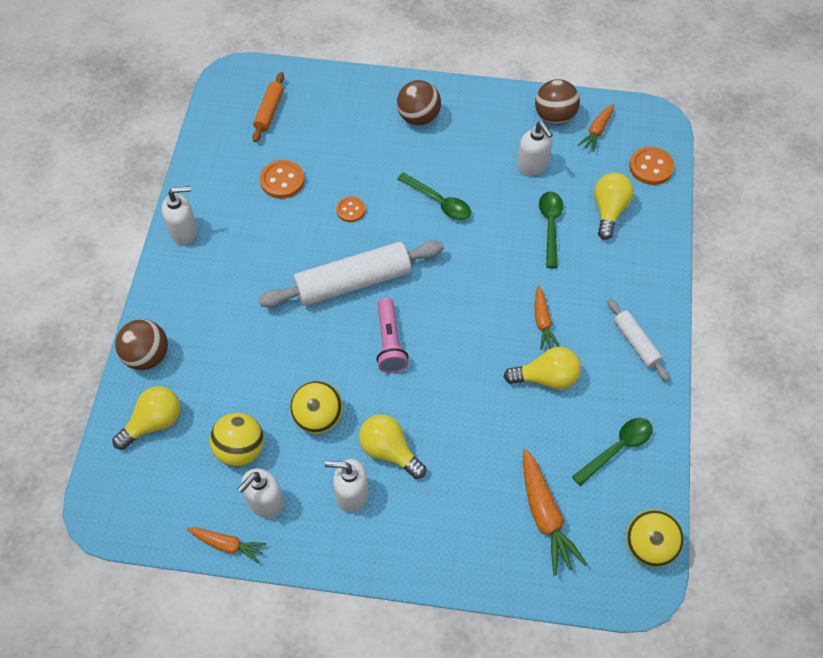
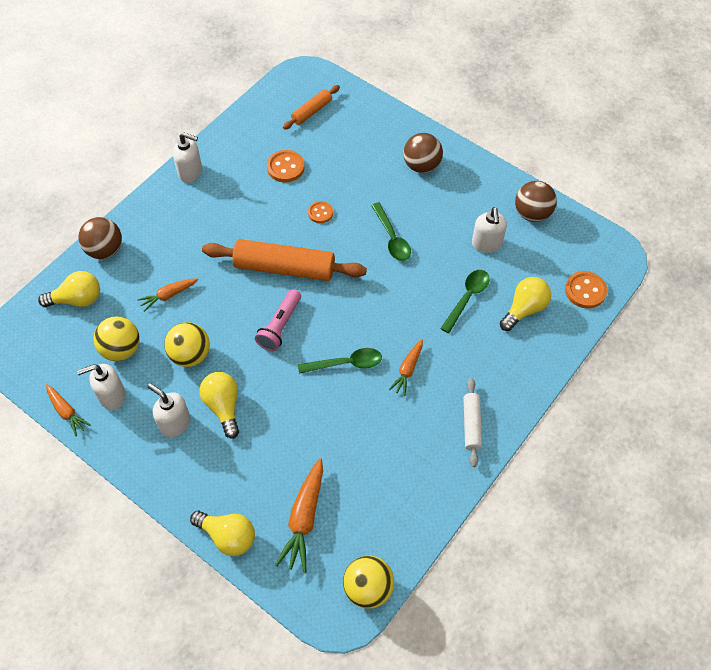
camera: 30 degrees right, 0 degrees up
(353, 282) = (284, 268): white rolling pin -> orange rolling pin
(546, 378) = (380, 414): yellow light bulb -> yellow light bulb (228, 536)
(597, 131) = (559, 241): orange carrot -> orange carrot (168, 296)
(617, 448) = (397, 498): green spoon -> green spoon (346, 363)

